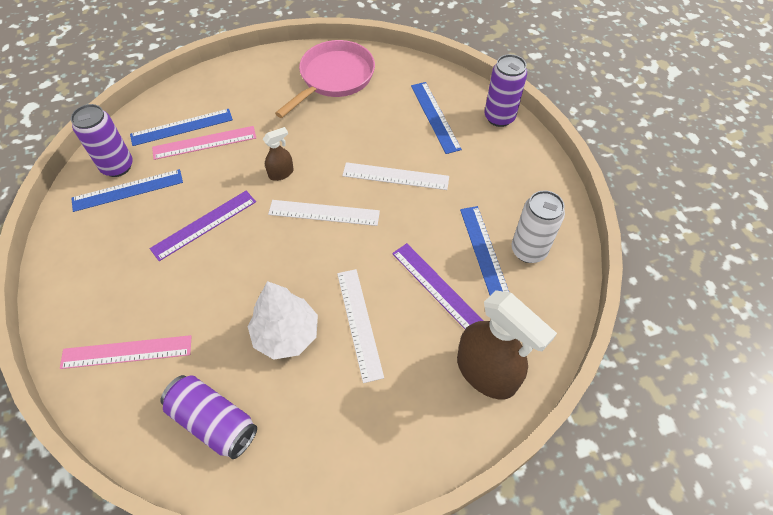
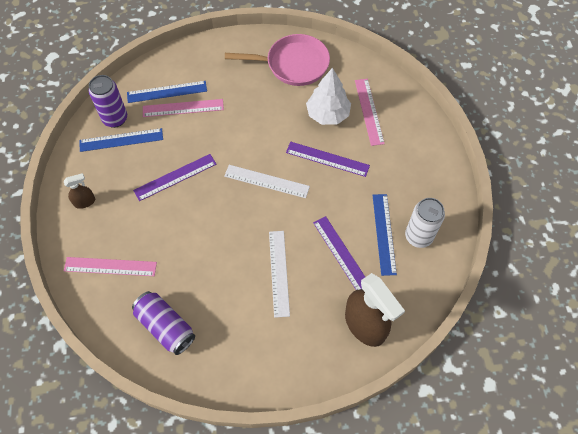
camera: 10 degrees right, 5 degrees up
(281, 173) = (239, 143): brown spray bottle -> brown spray bottle (85, 202)
(286, 334) = (224, 272): white tree -> white tree (327, 114)
(334, 78) = (293, 64): pink pan -> pink pan turned 45 degrees clockwise
(395, 176) = (327, 159): white ruler -> purple ruler
(435, 116) = (369, 111): blue ruler -> pink ruler
(499, 117) = (421, 119): purple can -> none

